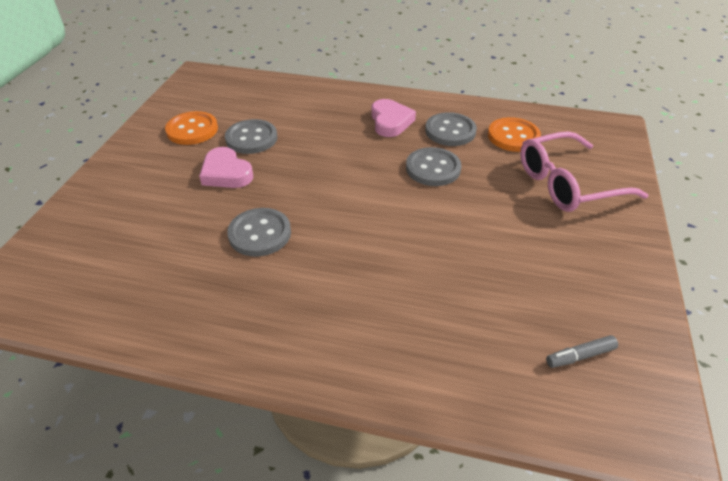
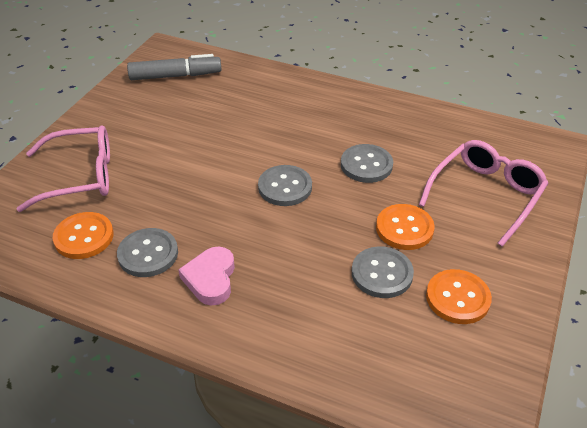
camera: 170 degrees left, 0 degrees up
(130, 214) = (485, 195): none -> pink glasses
(226, 173) = (404, 228): pink heart -> orange button
(433, 168) = (194, 208): grey button -> grey button (285, 187)
(580, 356) = (175, 76): grey marker -> grey marker, size x2.08

